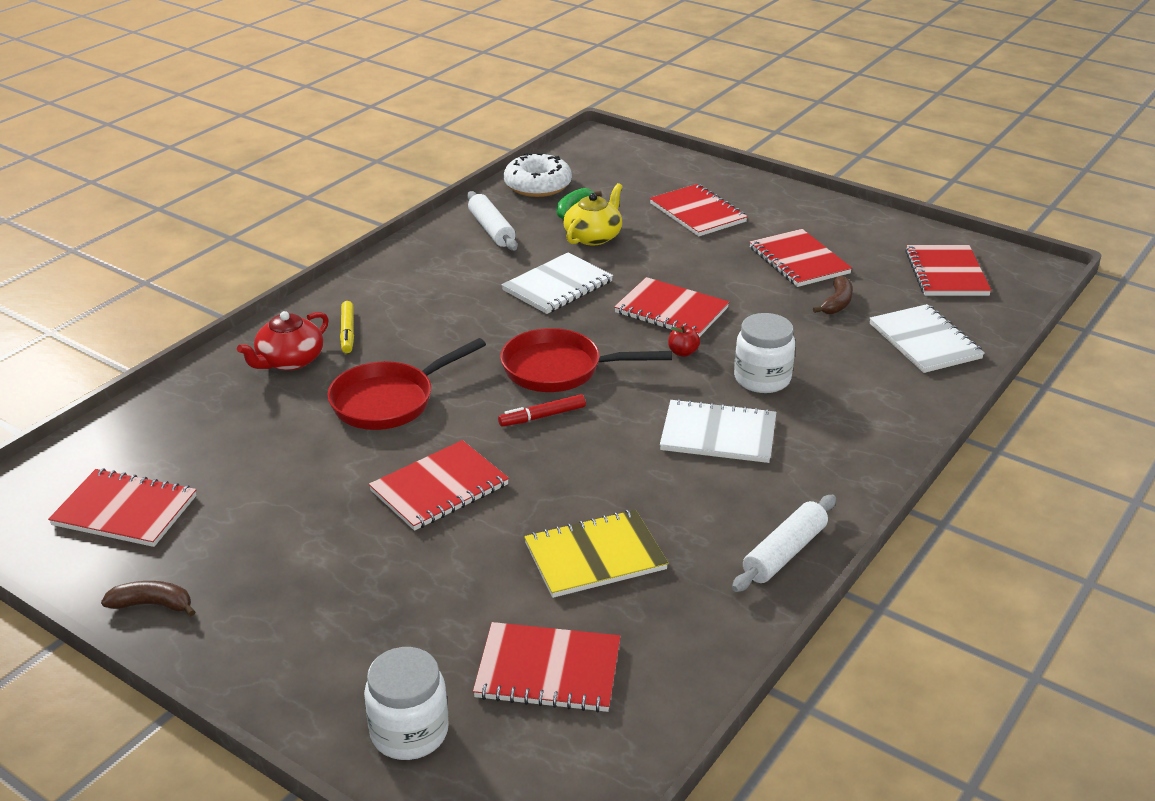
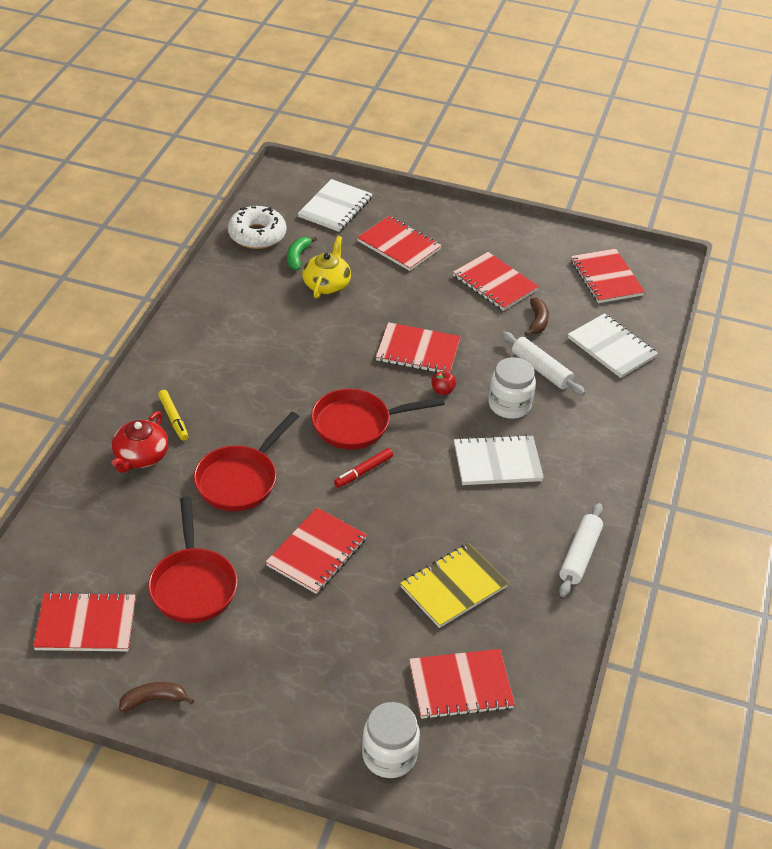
camera: 20 degrees left, 10 degrees up
(272, 494) = (193, 585): none -> red pan
(491, 229) = (240, 290): white rolling pin -> white rolling pin (541, 370)
(557, 286) = (320, 341): white notebook -> white notebook (335, 207)

